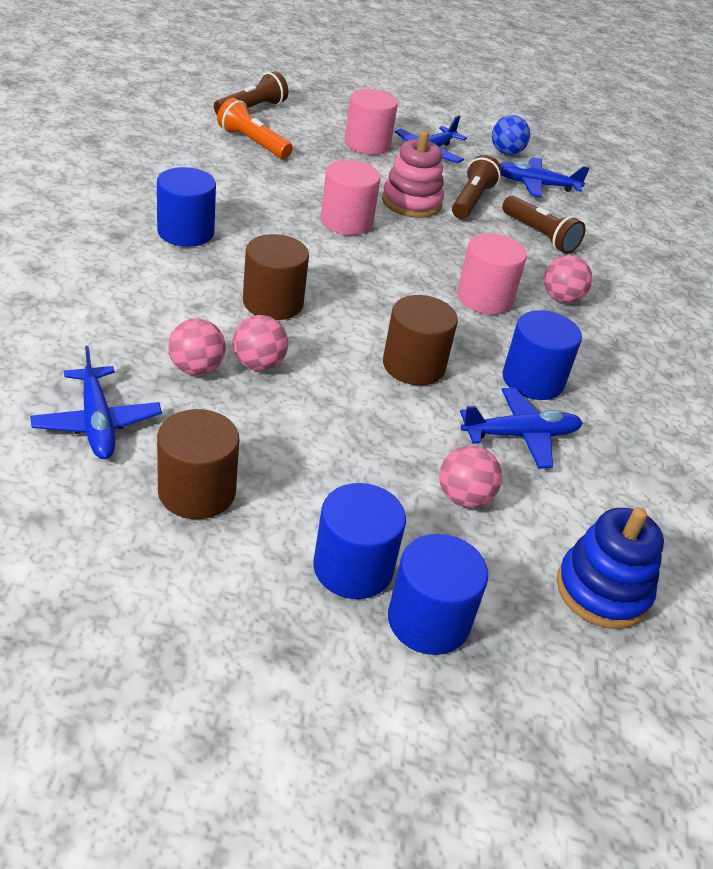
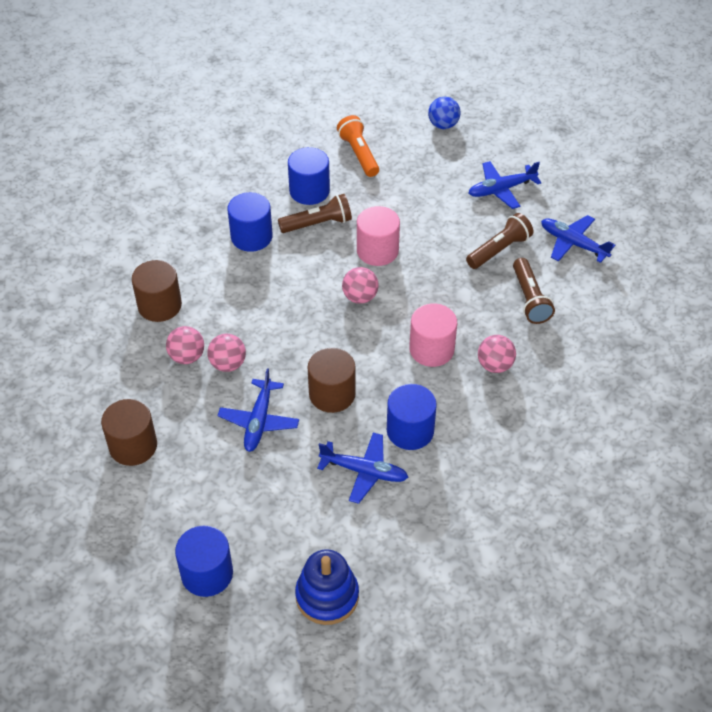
camera: 35 degrees right, 10 degrees up
(97, 422) = (106, 380): blue plane -> blue plane (259, 421)
(251, 109) = (382, 115): brown flashlight -> brown flashlight (317, 224)
(273, 303) = (271, 315): brown cylinder -> brown cylinder (159, 305)
(353, 568) = (188, 526): blue cylinder -> blue cylinder (309, 191)
(367, 144) = (454, 170): pink cylinder -> none
(411, 202) = (445, 242): pink stacking toy -> none
(464, 498) = (289, 504): pink ball -> pink ball (360, 297)
(506, 152) = (576, 201): blue ball -> blue ball (443, 125)

